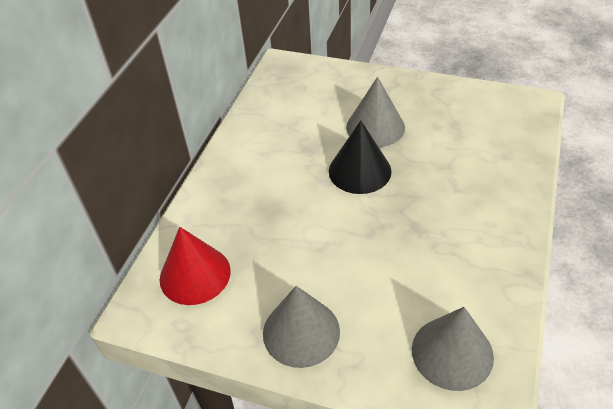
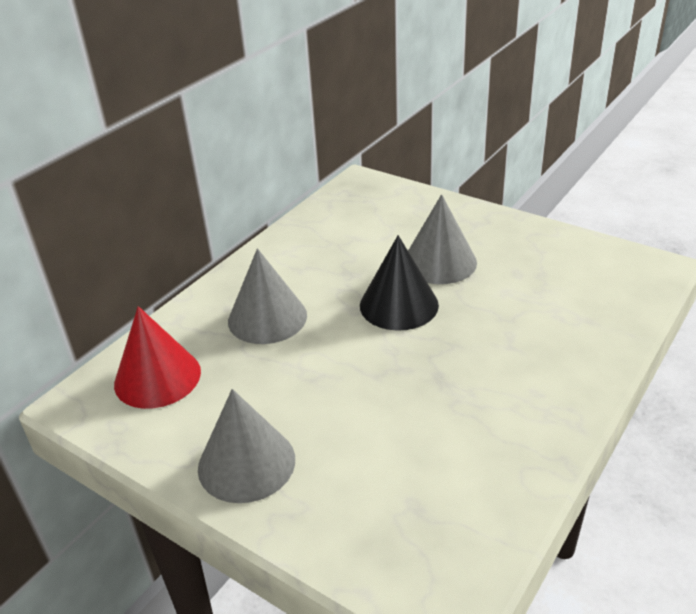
camera: 15 degrees right, 10 degrees down
(452, 352) = (420, 528): grey cone -> grey cone (267, 318)

